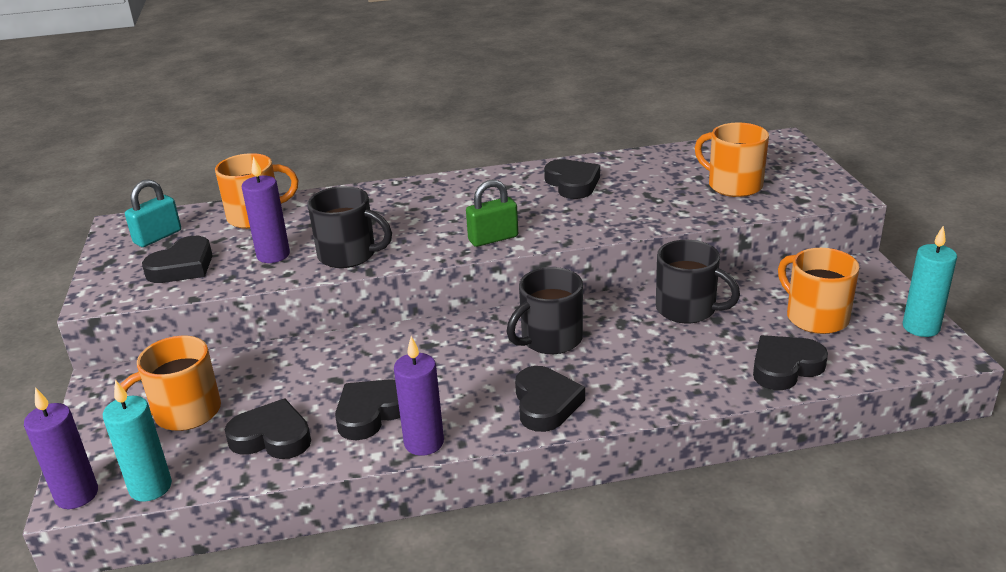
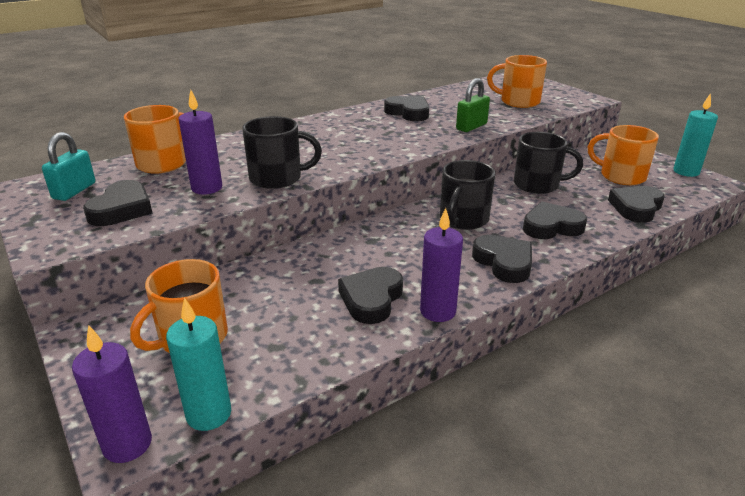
camera: 25 degrees left, 0 degrees up
(272, 437) = (298, 338): black heart -> black heart (551, 226)
(493, 238) = (386, 151): green padlock -> green padlock (471, 127)

